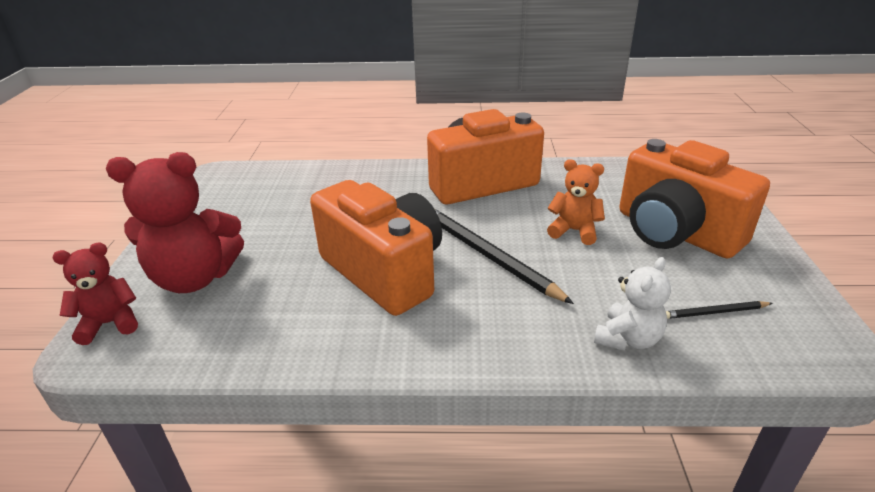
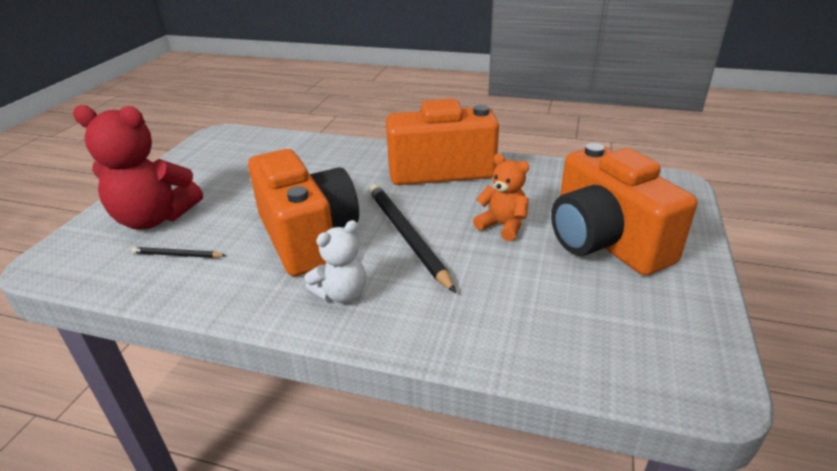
camera: 15 degrees right, 0 degrees up
(110, 323) = (72, 245): red teddy bear -> none
(627, 339) = (492, 335): white teddy bear -> white teddy bear (342, 294)
(714, 312) = (597, 326): black pencil -> black pencil (177, 255)

